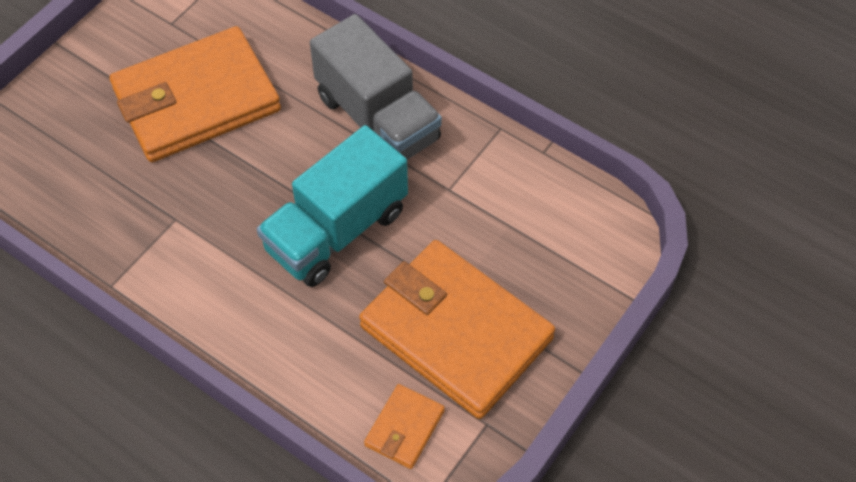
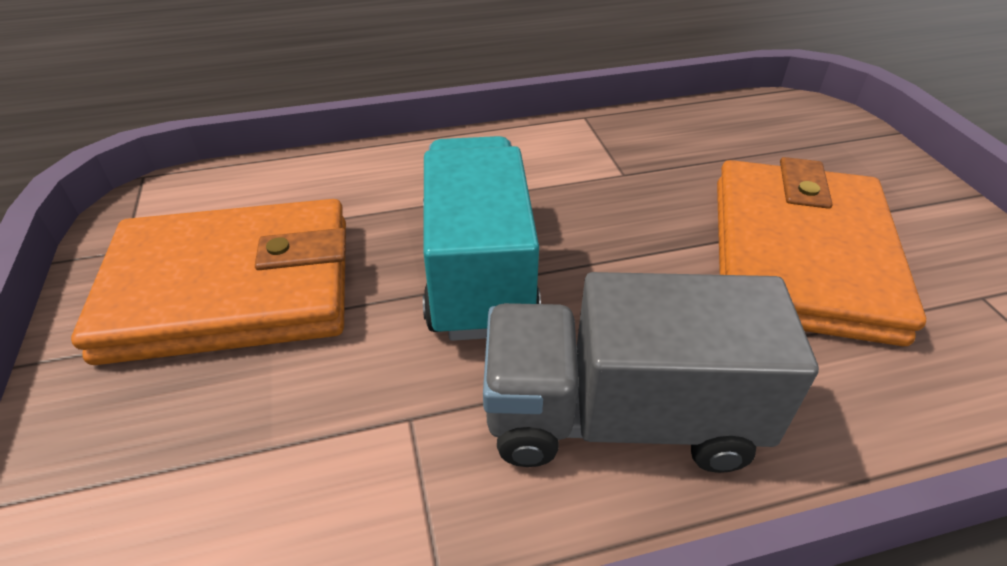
camera: 130 degrees right, 15 degrees down
(404, 428) = (214, 198): orange wallet -> none

